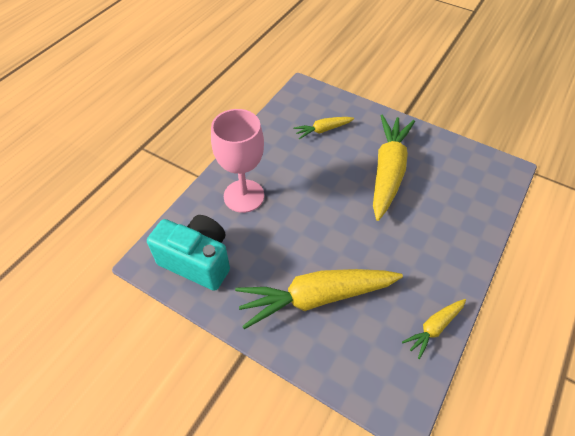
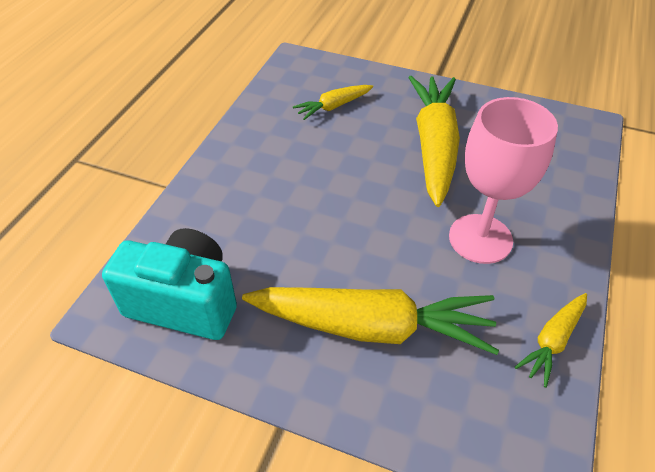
camera: 10 degrees left, 5 degrees down
(244, 196) = (239, 203): pink goblet -> pink goblet (480, 238)
(315, 298) = (373, 327): yellow carrot -> yellow carrot turned 150 degrees counterclockwise

